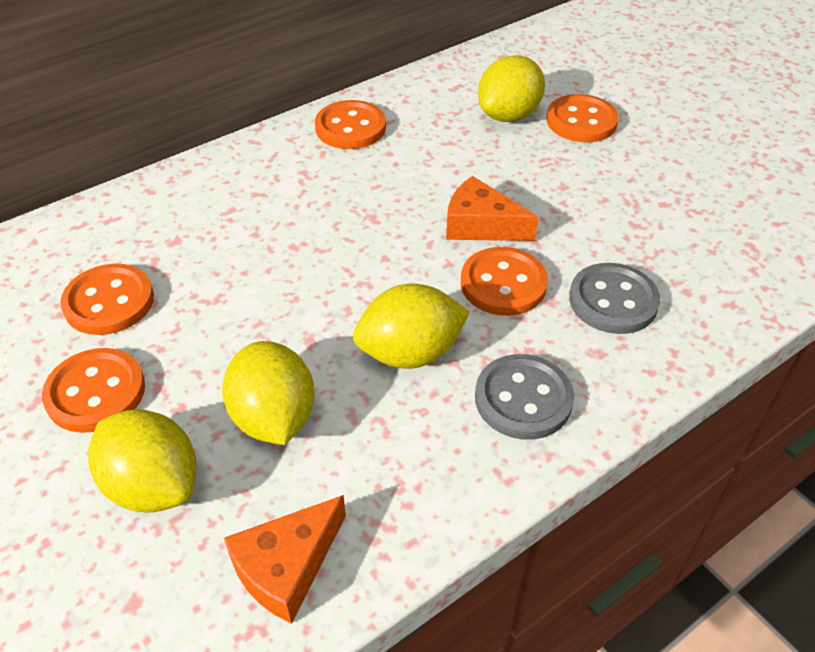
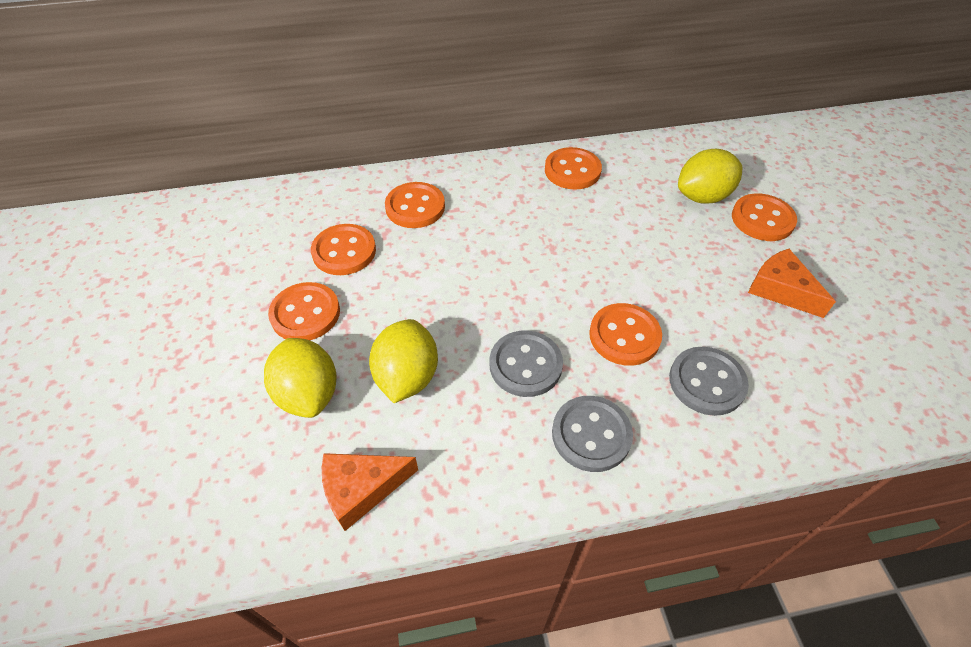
camera: 25 degrees right, 5 degrees up
(177, 222) = (415, 207): none -> orange button
(410, 353) = (525, 365): yellow lemon -> grey button
(481, 225) = (632, 281): orange cheese -> orange cheese (781, 290)

